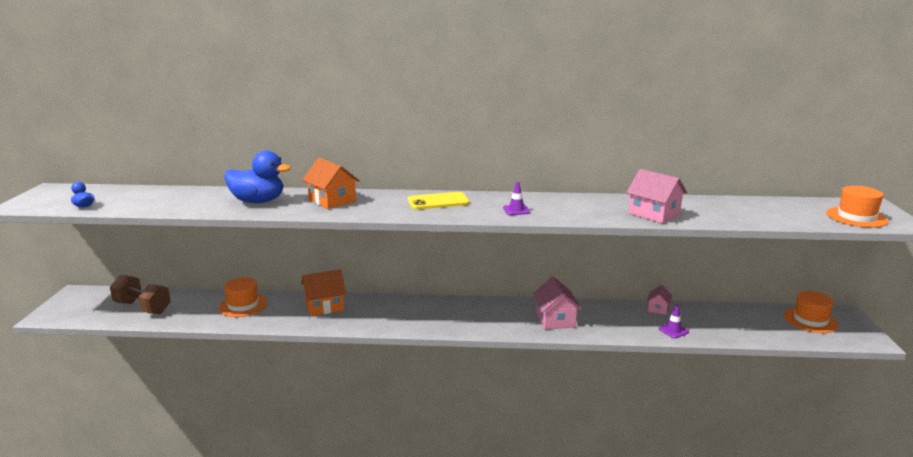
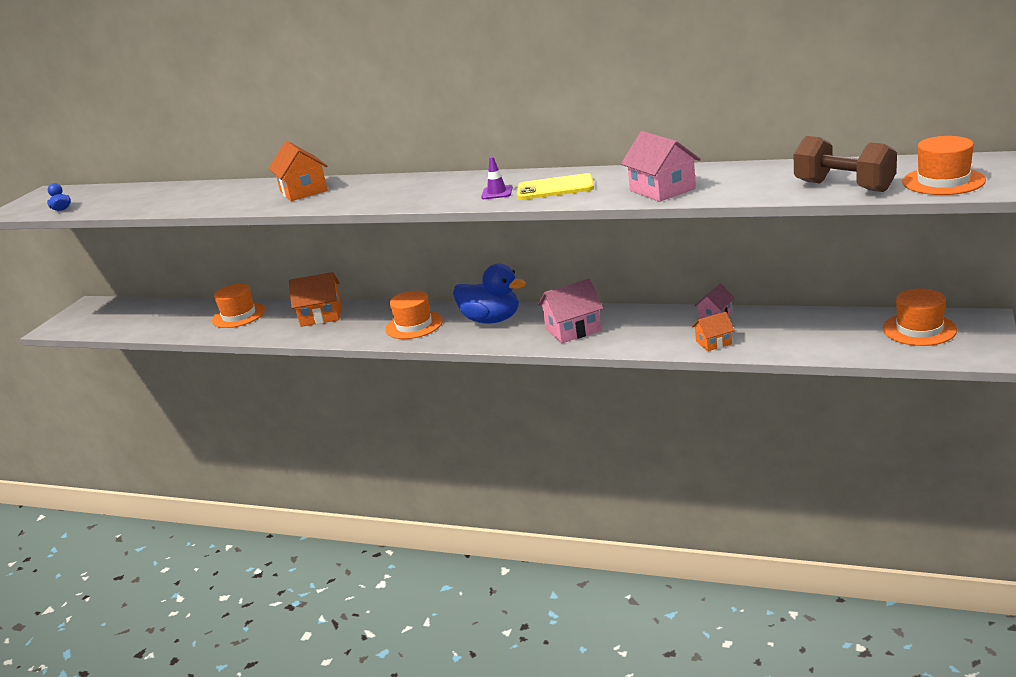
camera: 20 degrees right, 5 degrees up
(142, 308) = (141, 319): brown dumbbell -> brown dumbbell (843, 186)
(258, 201) = (227, 196): blue duck -> blue duck (491, 320)
(416, 315) = (414, 325): none -> orange hat
(438, 201) = (417, 186): yellow phone -> yellow phone (555, 188)
(555, 319) = (573, 329): pink house -> pink house turned 60 degrees clockwise
(673, 330) = (713, 342): purple traffic cone -> orange house

